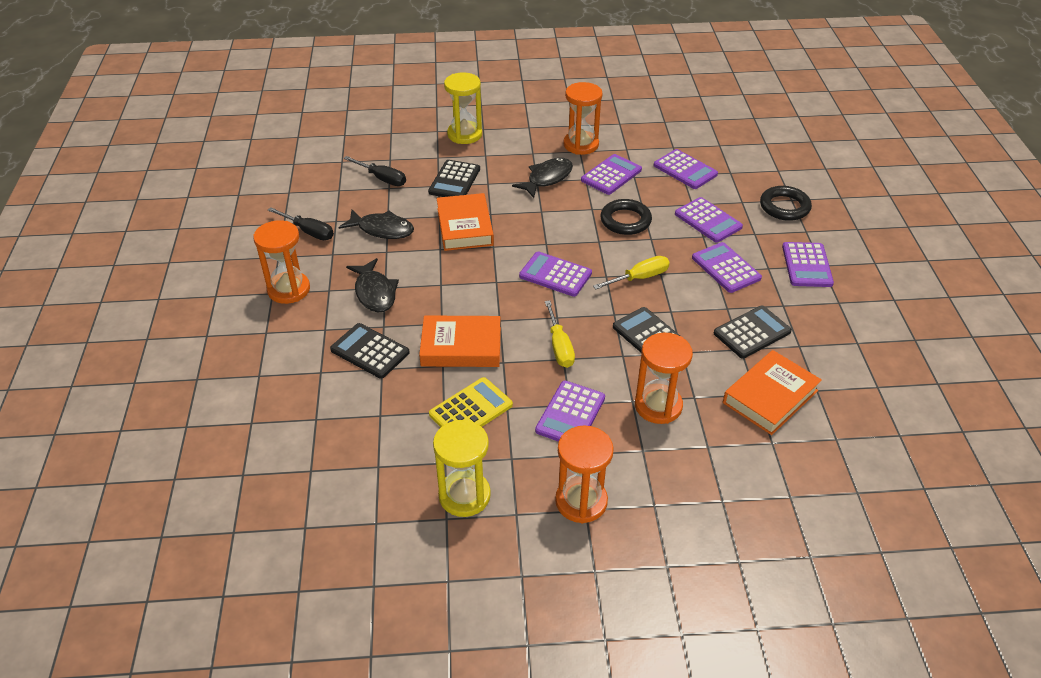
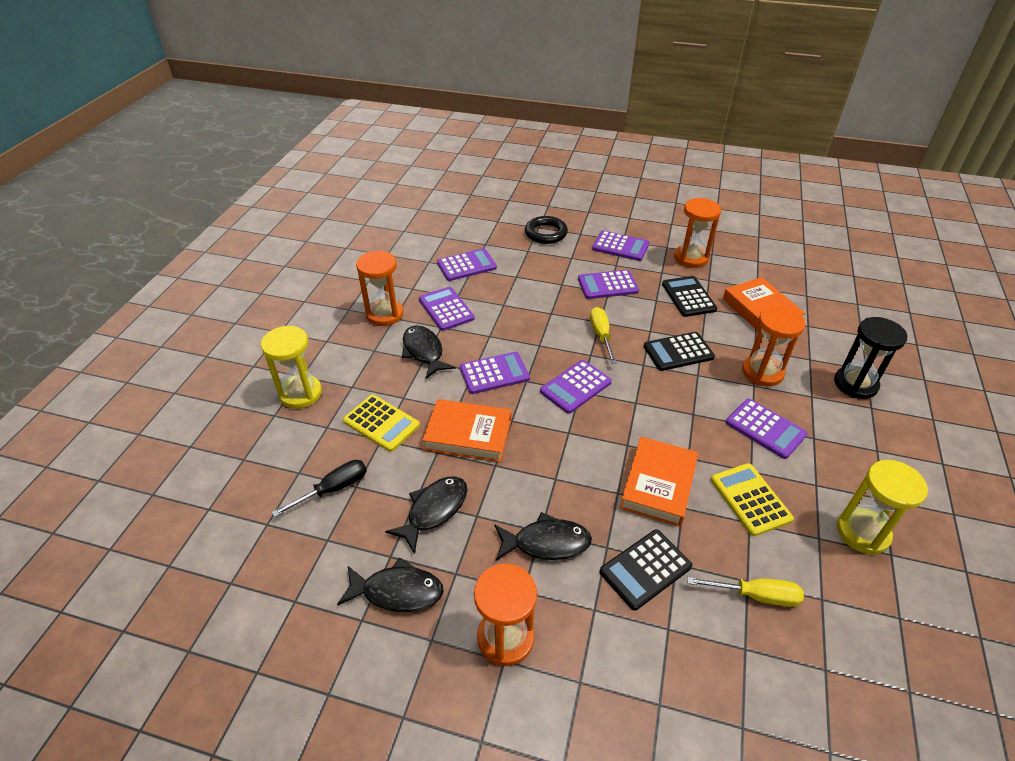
camera: 70 degrees left, 0 degrees up
(309, 232) = (397, 591): black screwdriver -> black fish
(454, 181) = (381, 423): black calculator -> yellow calculator
(559, 347) = (677, 412): yellow screwdriver -> yellow screwdriver (756, 595)
(581, 501) = (868, 450): orange hourglass -> orange hourglass (691, 258)
(625, 220) = (518, 320): black ring -> none
(687, 490) = (855, 384): none -> black hourglass
(708, 220) = (543, 275): purple calculator -> purple calculator (494, 373)

